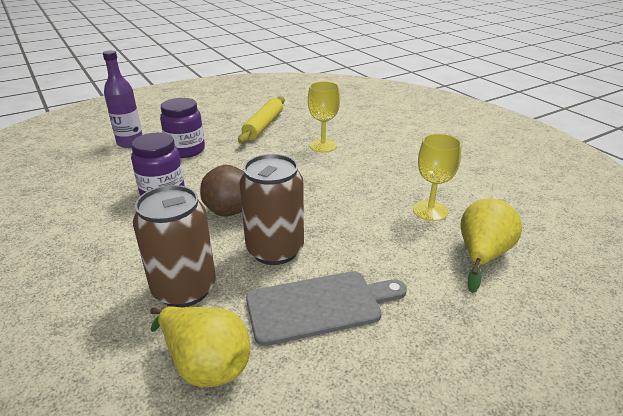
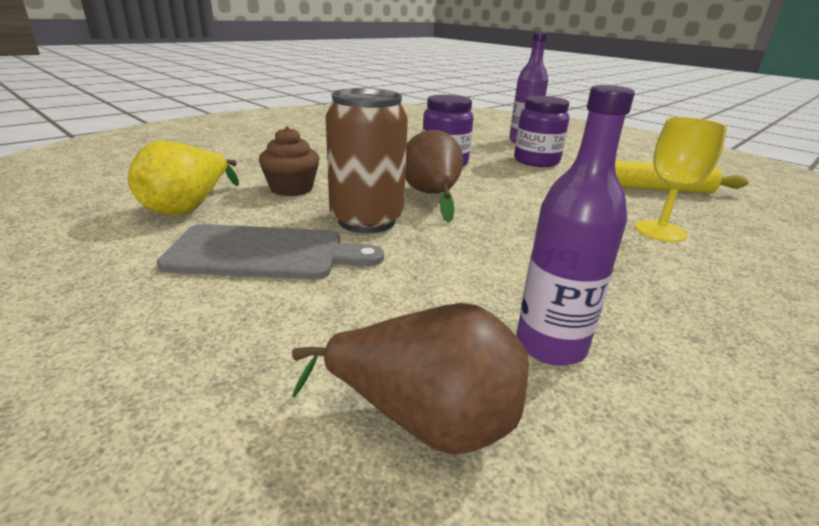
camera: 75 degrees right, 5 degrees down
(184, 289) = (291, 189): brown can -> brown cupcake
(319, 306) = (264, 253): grey cutting board -> grey cutting board turned 60 degrees counterclockwise
(430, 211) = (550, 346): yellow goblet -> purple bottle
(482, 255) = (425, 420): yellow pear -> brown pear

